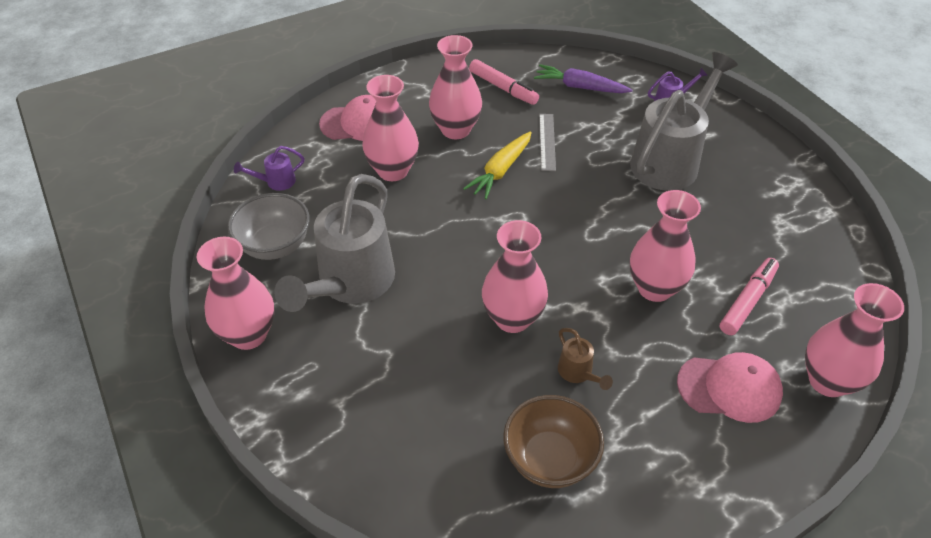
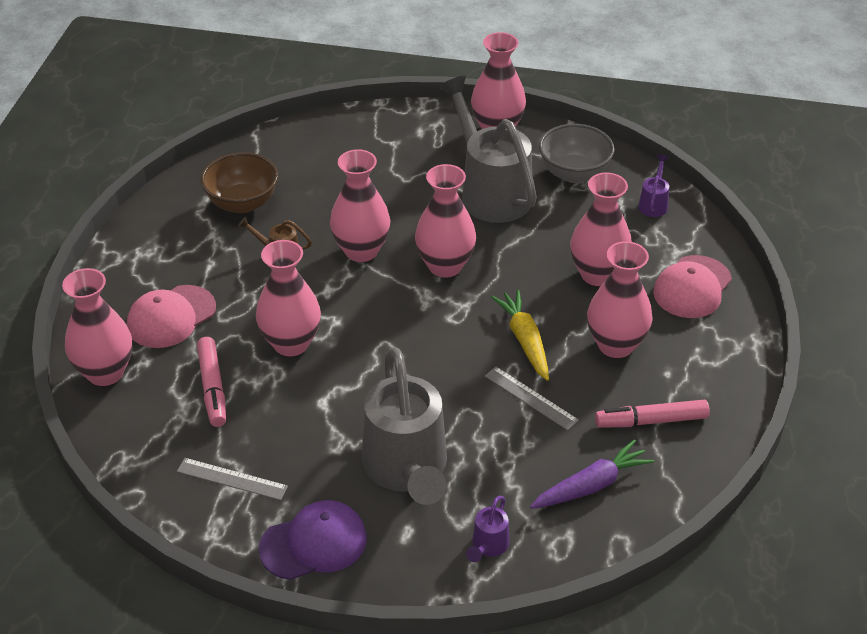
camera: 130 degrees right, 5 degrees down
(473, 255) = (445, 266): none -> pink vase
(769, 165) = (314, 543): none -> purple cap
(789, 232) = (232, 479): none -> grey ruler

